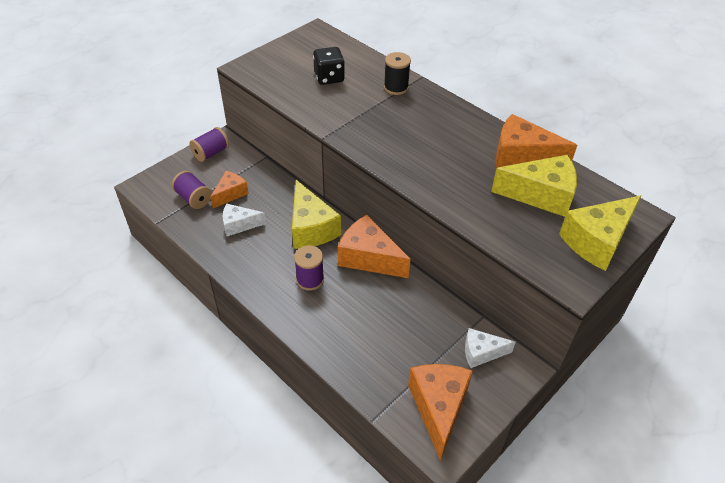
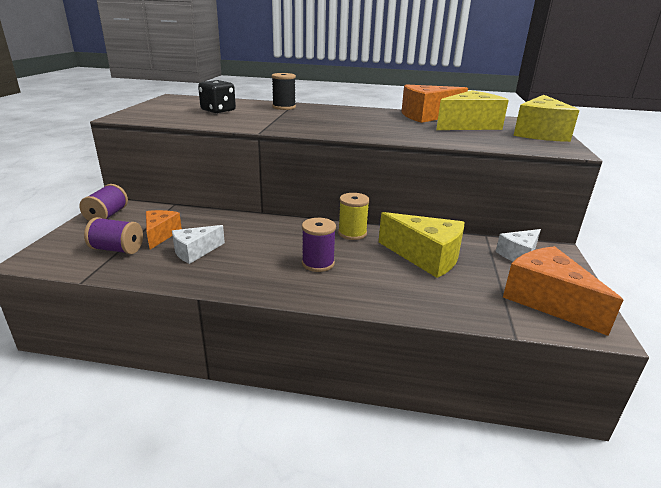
camera: 35 degrees left, 20 degrees down
(311, 228) = (275, 232): yellow cheese -> yellow cheese (426, 257)
(369, 258) = (352, 233): orange cheese -> yellow spool

